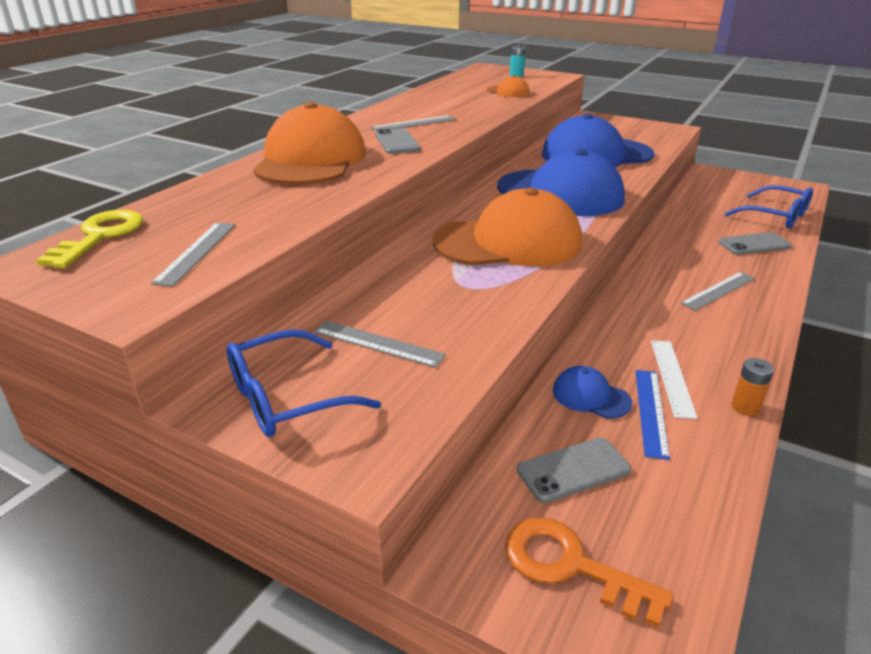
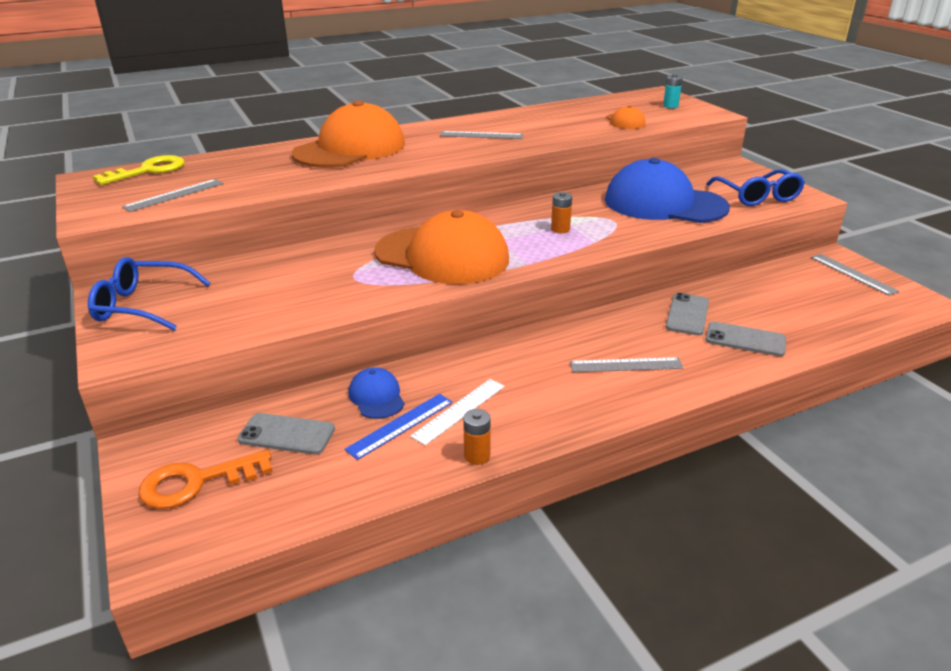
camera: 35 degrees right, 0 degrees up
(378, 343) = (238, 294): grey ruler -> grey ruler (853, 274)
(397, 142) = (437, 148): grey phone -> grey phone (687, 314)
(560, 193) = (560, 229): blue cap -> orange battery
(570, 566) = (196, 482): orange key -> orange key turned 90 degrees counterclockwise
(776, 216) = (827, 322): blue glasses -> blue glasses (757, 196)

